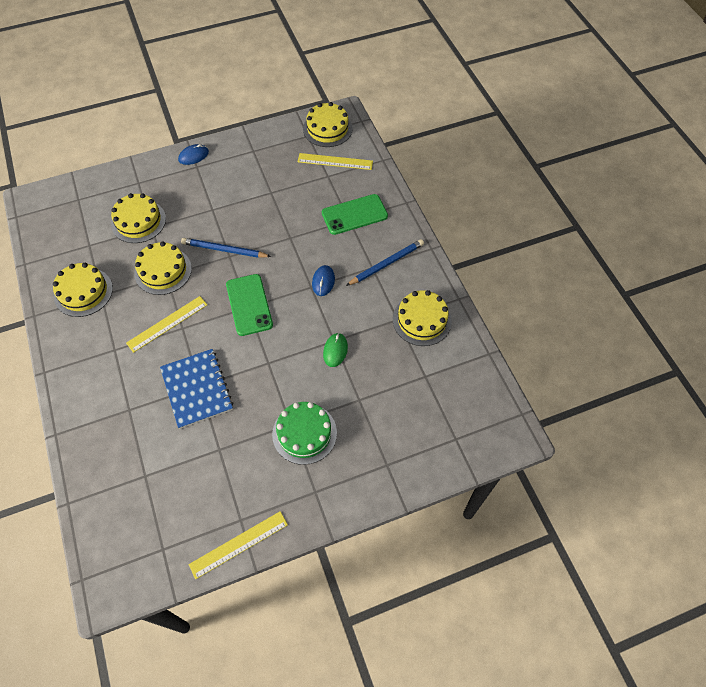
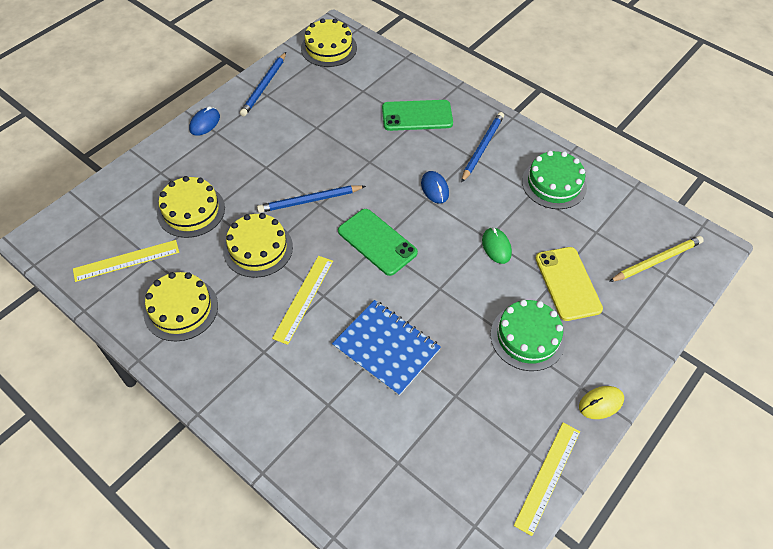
camera: 30 degrees left, 5 degrees down
(256, 142) = (264, 86): none -> blue pencil
(320, 512) = (600, 403): none -> yellow mouse
(335, 161) = (360, 75): yellow ruler -> yellow ruler (126, 260)
(354, 215) = (417, 116): green phone -> green phone turned 45 degrees clockwise
(368, 407) = (567, 283): none -> yellow phone
(422, 320) = (554, 184): yellow cake -> green cake
(457, 424) = (656, 260): none -> yellow pencil

